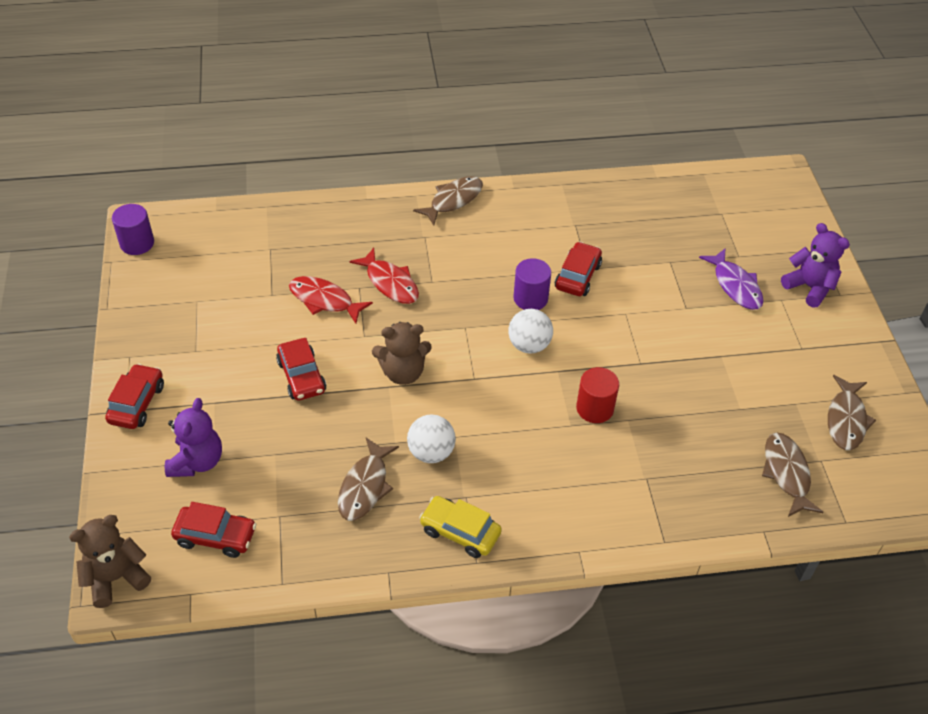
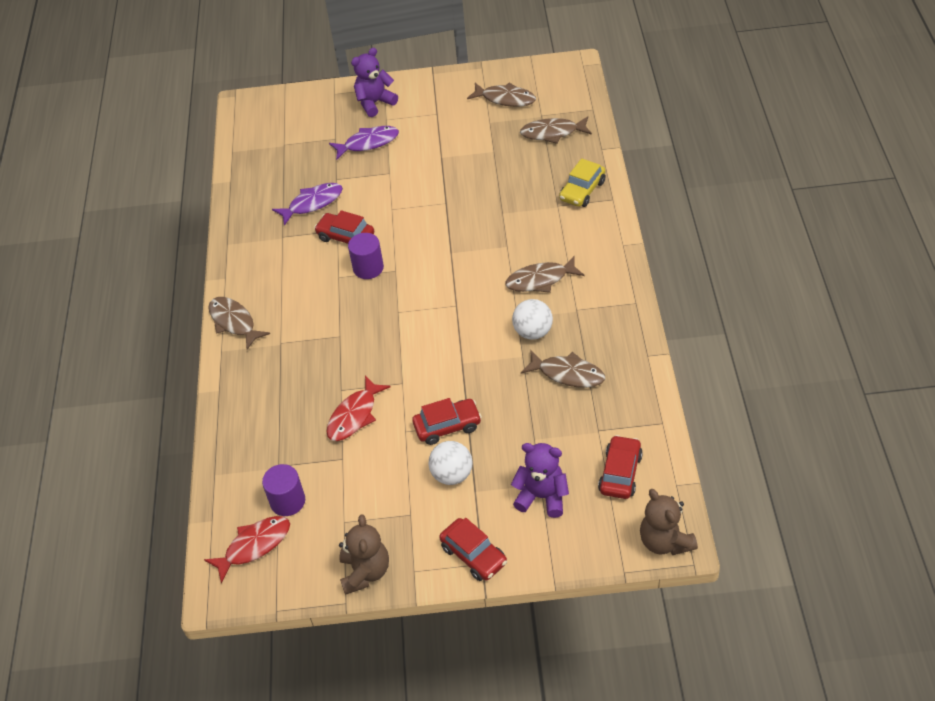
camera: 80 degrees left, 0 degrees up
(137, 243) = (251, 589): purple cylinder -> purple cylinder (287, 501)
(137, 403) = (474, 555): red car -> red car turned 150 degrees counterclockwise
(390, 283) = (338, 366): red fish -> red fish (254, 546)
(403, 372) = (447, 353): brown teddy bear -> brown teddy bear (365, 572)
(460, 532) = (609, 313): yellow car -> yellow car (582, 191)
(514, 460) = (540, 280): none -> brown fish
(529, 345) = (422, 270): white ball -> white ball (452, 475)
(595, 408) = (490, 231): red cylinder -> none
(628, 245) = (312, 203): none -> purple fish

